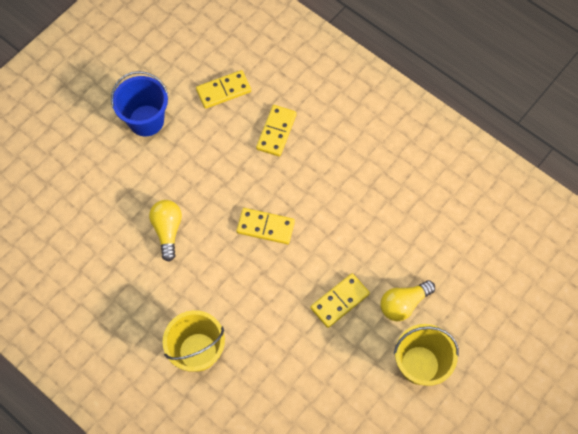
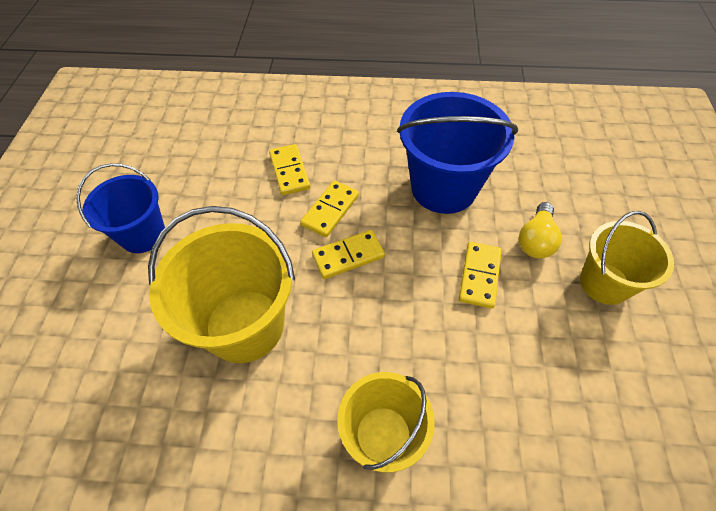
camera: 35 degrees left, 10 degrees down
(168, 230) = (245, 325): yellow light bulb -> yellow bucket
(223, 90) = (210, 167): yellow domino -> yellow domino (330, 210)
(376, 219) = (443, 187): none -> blue bucket

